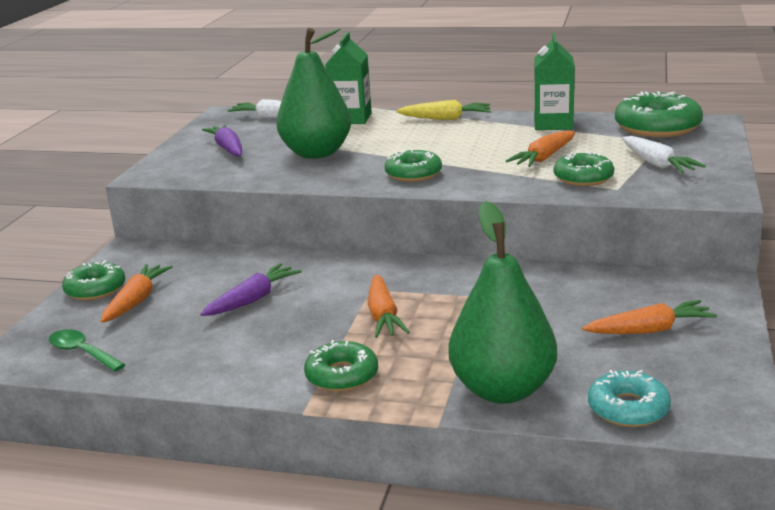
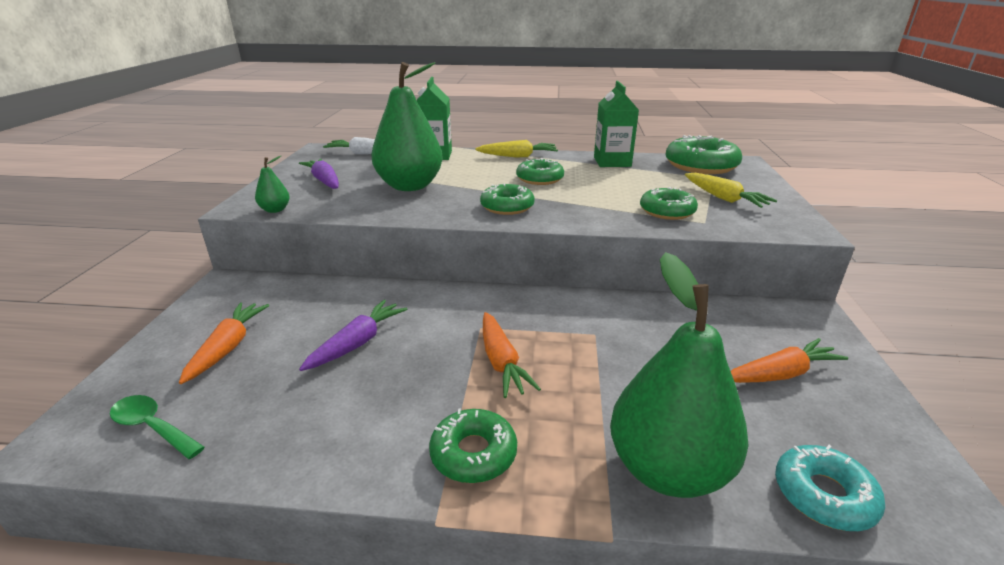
camera: 10 degrees left, 5 degrees up
(95, 289) = (183, 332): green donut -> green donut (539, 179)
(179, 178) = (275, 210): none -> green pear
(544, 158) = (620, 192): orange carrot -> none
(657, 164) = (724, 198): white carrot -> yellow carrot

